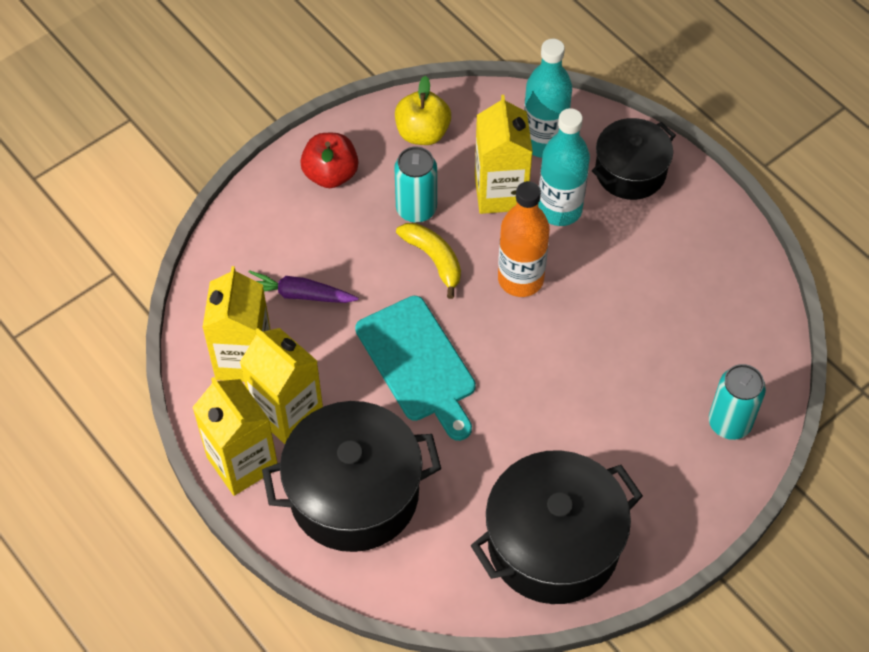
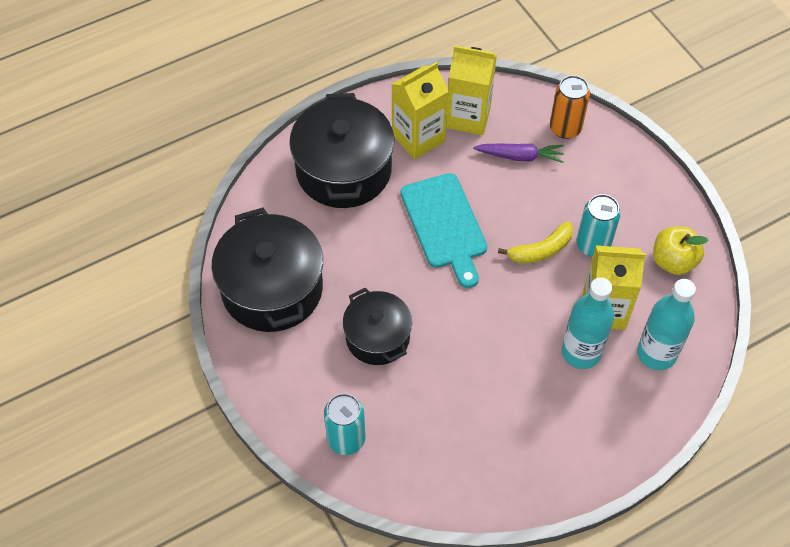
camera: 100 degrees right, 0 degrees up
(242, 462) = (383, 108): yellow carton -> none
(247, 251) = (565, 128): none -> orange can
(299, 294) = (520, 156): purple carrot -> purple carrot turned 75 degrees clockwise
(331, 174) = (634, 190): red apple -> none
(418, 363) = (445, 225): turquoise cutting board -> turquoise cutting board turned 90 degrees counterclockwise
(520, 279) = (512, 309): orange bottle -> none
(630, 172) = (617, 419): black pot -> black pot (377, 337)

